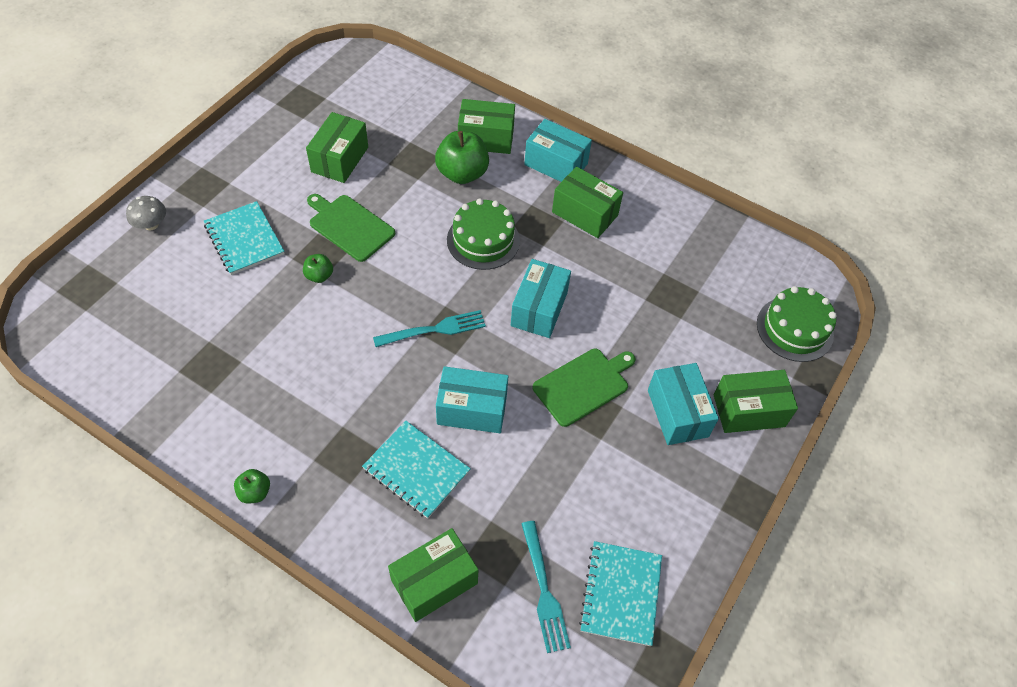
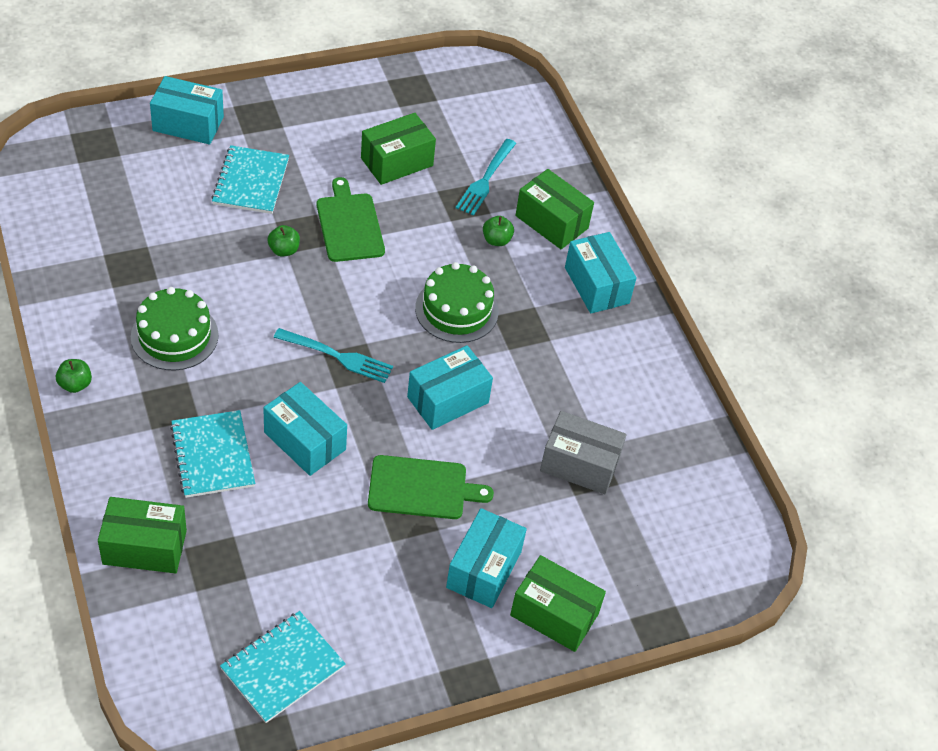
camera: 35 degrees right, 5 degrees down
(151, 224) = (188, 124): grey mushroom -> turquoise box
(462, 173) = (496, 240): green apple -> green apple, size x0.51
(544, 590) = (223, 618): turquoise fork -> turquoise fork (485, 179)
(585, 214) = (578, 346): green box -> none
(664, 295) = (579, 464): none -> grey box
(794, 329) = (680, 579): green cake -> green cake (174, 336)

